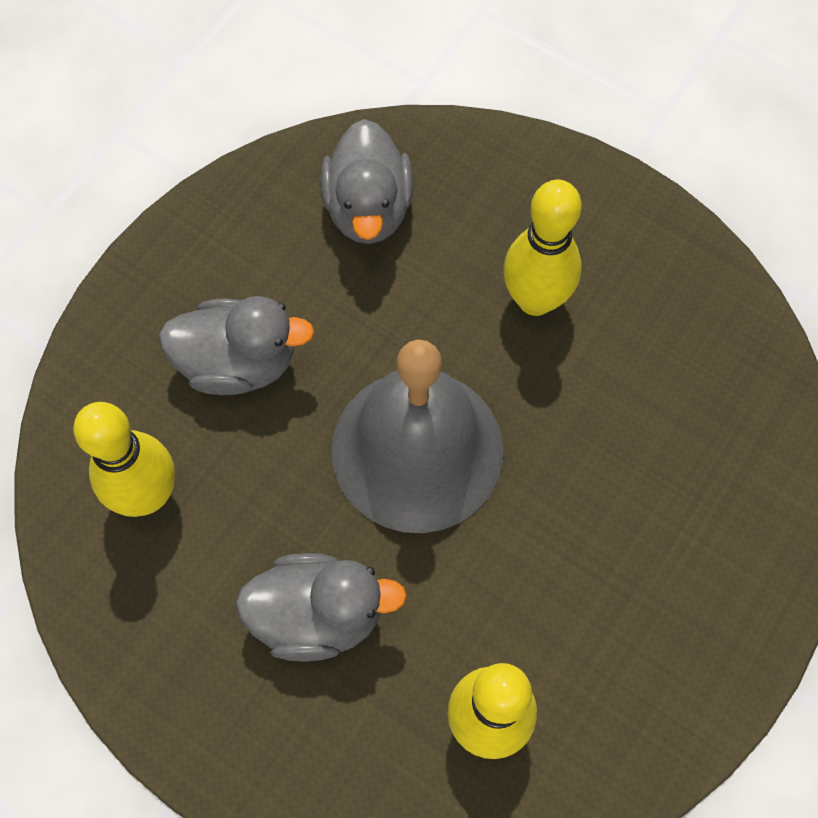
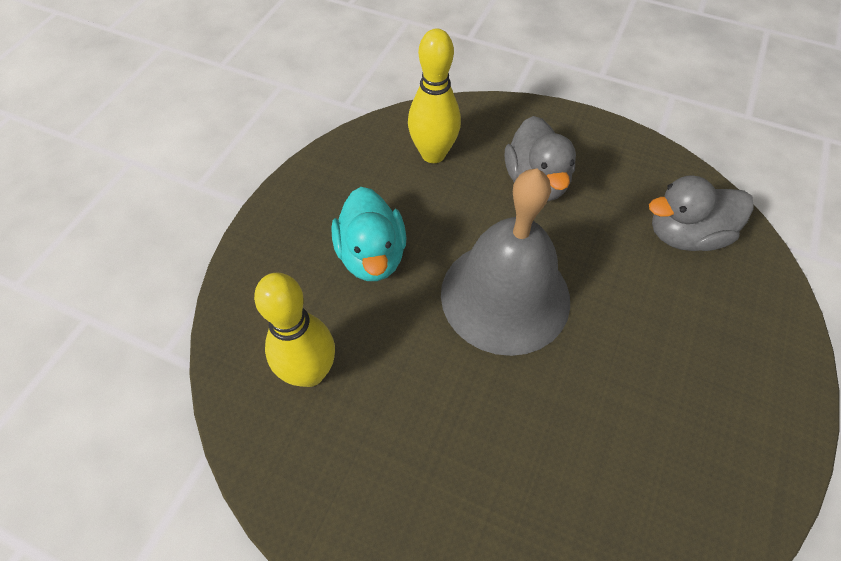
camera: 80 degrees right, 10 degrees down
(318, 615) = (372, 256): grey duck -> turquoise duck
(535, 299) = (659, 361): yellow bowling pin -> none

